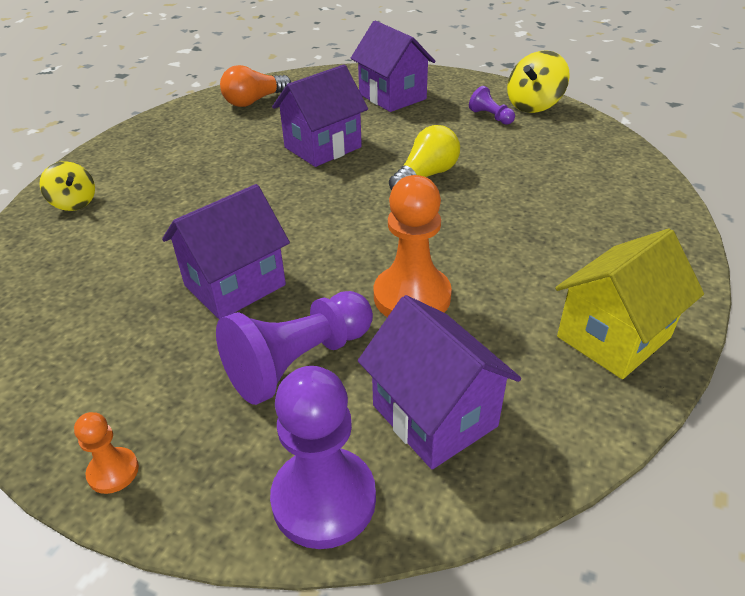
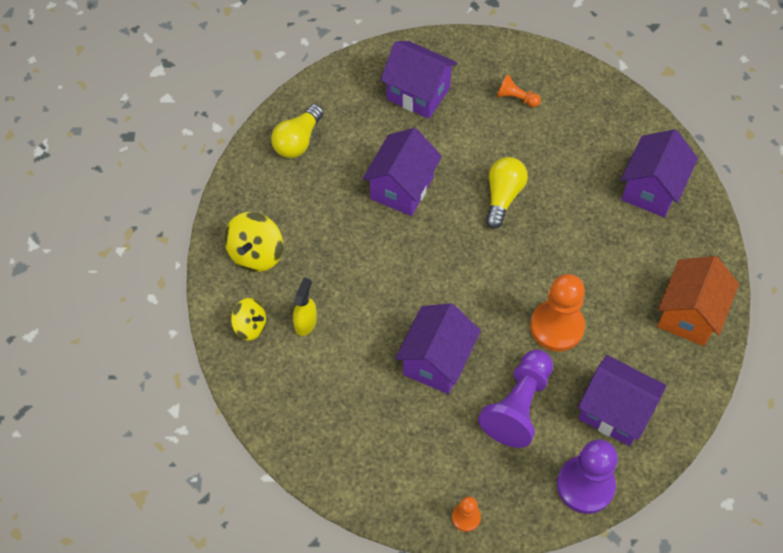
camera: 25 degrees left, 20 degrees up
(129, 214) = (306, 322): none -> yellow spray bottle
(254, 101) = (298, 141): orange light bulb -> yellow light bulb
(490, 117) = (516, 98): purple pawn -> orange pawn
(534, 105) = (544, 69): yellow spinning top -> yellow spinning top (256, 254)
(613, 337) = (689, 314): yellow house -> orange house
(614, 209) = (651, 189): none -> purple house

